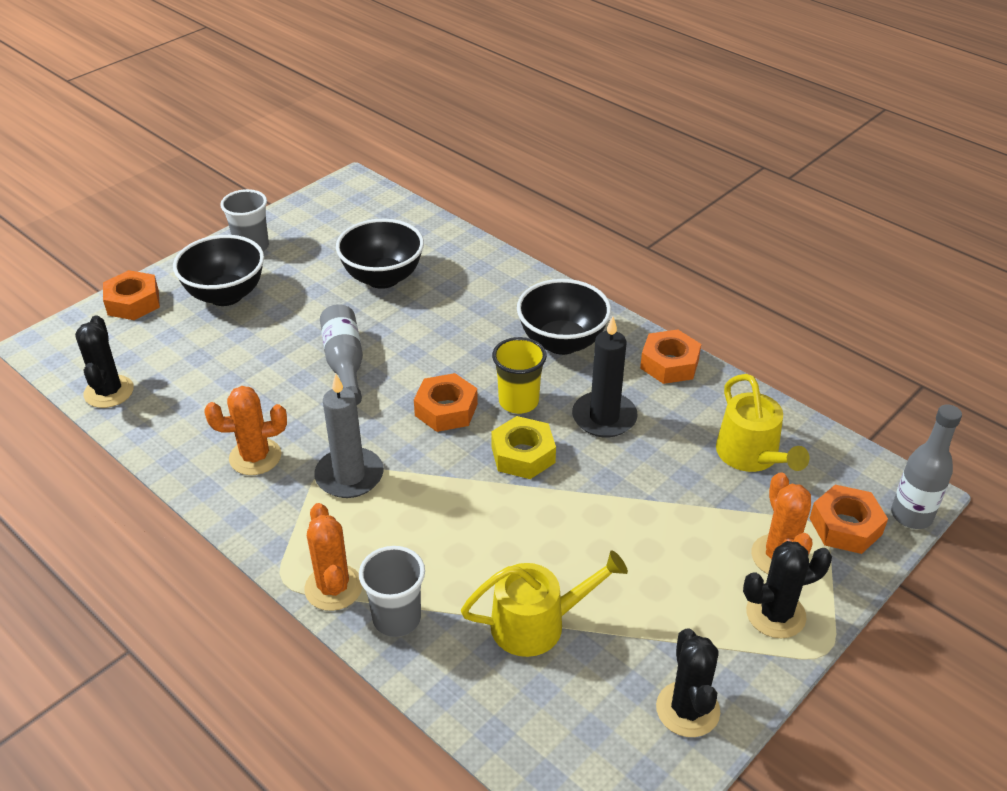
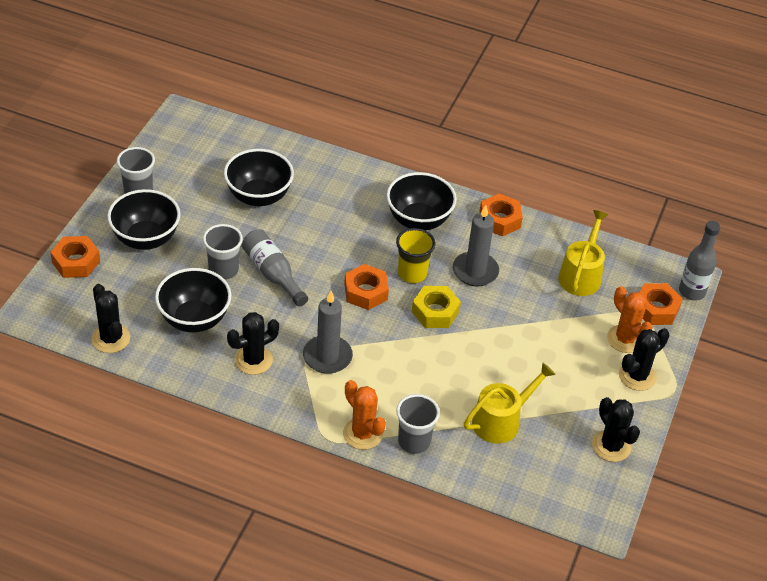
camera: 25 degrees left, 5 degrees up
(218, 393) = (194, 319): none -> black bowl
(255, 457) = (253, 360): orange cactus -> black cactus
(289, 346) = (223, 270): none -> grey cup
(604, 417) = (475, 271): black candle -> grey candle
(751, 455) = (581, 275): yellow watering can -> yellow watering can turned 120 degrees counterclockwise

